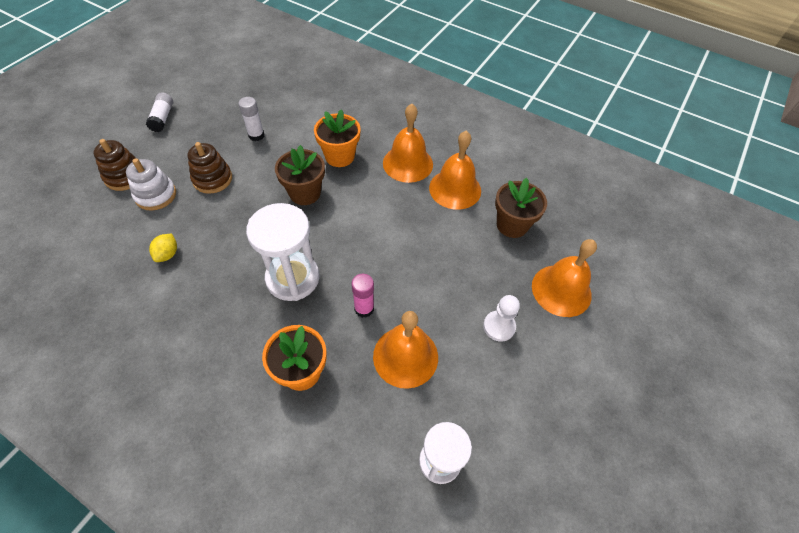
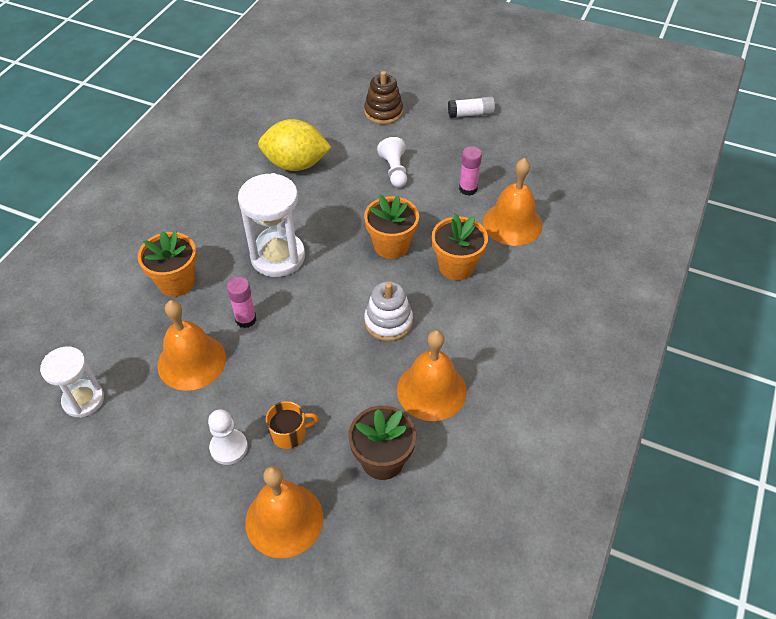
camera: 85 degrees right, 5 degrees down
(156, 195) = (364, 138): white stacking toy -> white stacking toy (388, 322)
(167, 254) = (296, 164): yellow lemon -> yellow lemon, size x2.20
(212, 179) = (394, 170): brown stacking toy -> white pawn
(256, 135) = (468, 189): white glue stick -> pink glue stick
(305, 193) = (391, 246): brown flower pot -> orange flower pot
(408, 163) = (463, 335): orange bell -> orange bell (512, 223)
(487, 282) = (289, 433): none -> orange mug

